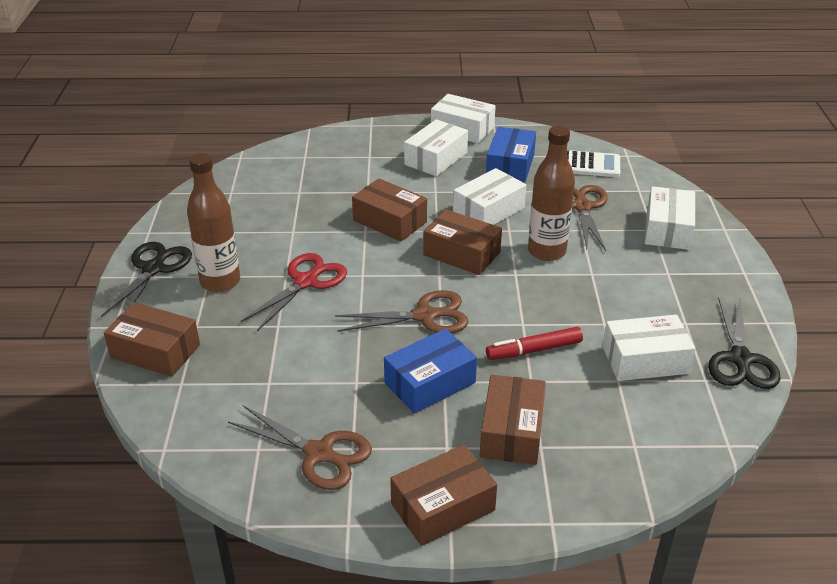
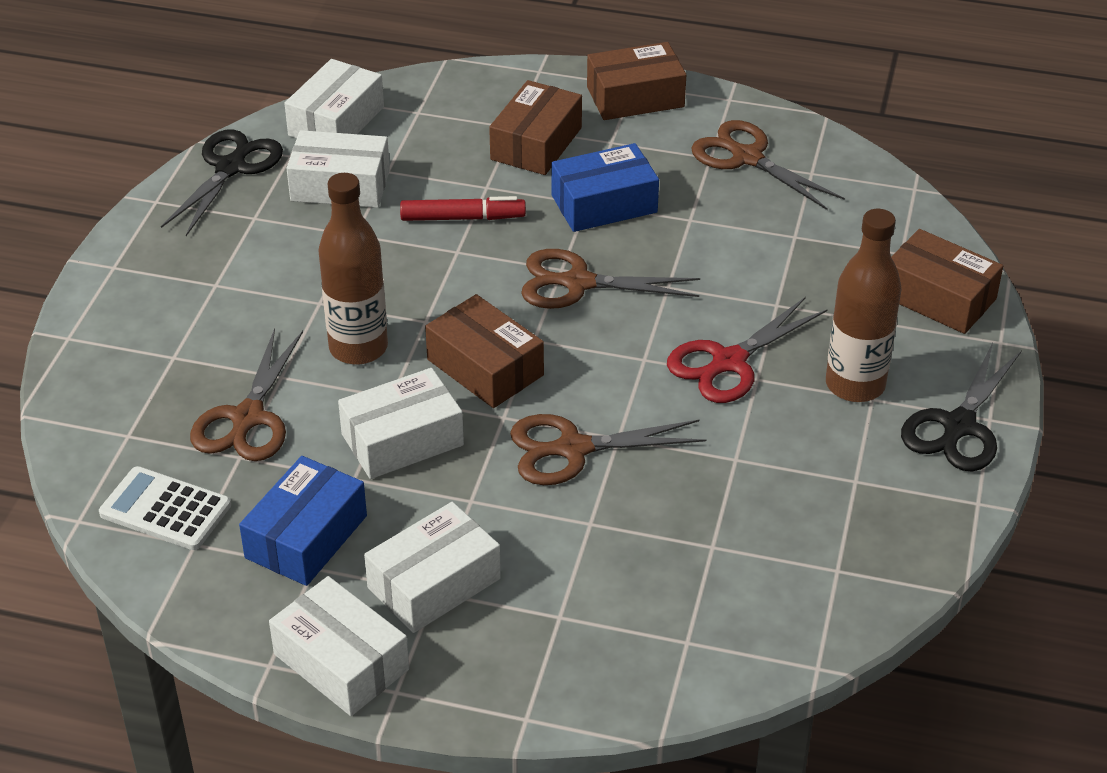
camera: 165 degrees left, 5 degrees up
(390, 221) = (572, 449): brown box -> brown scissors
(667, 229) = (152, 352): white box -> white box (336, 121)

